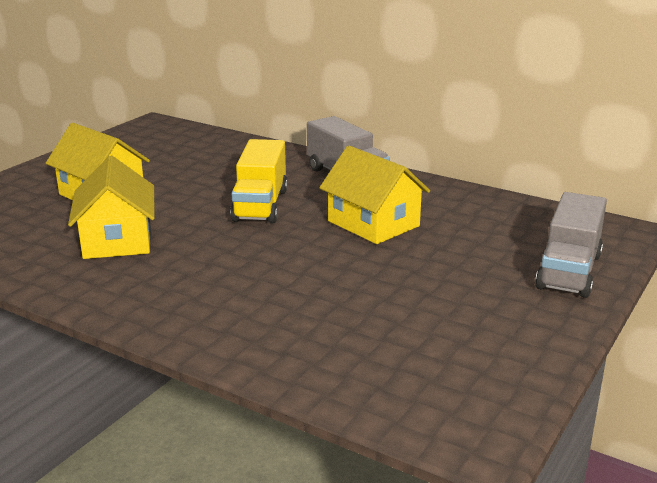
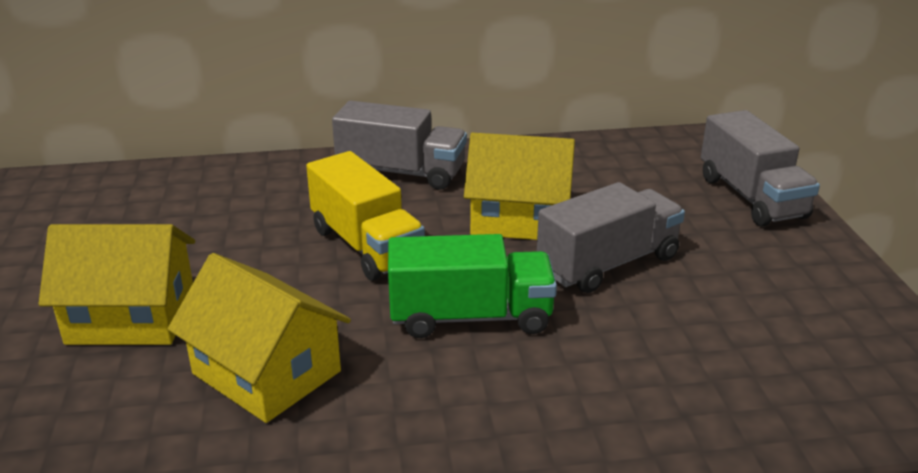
camera: 40 degrees left, 5 degrees up
(253, 258) = (470, 317): none -> green truck
(384, 266) = (608, 264): none -> grey truck

